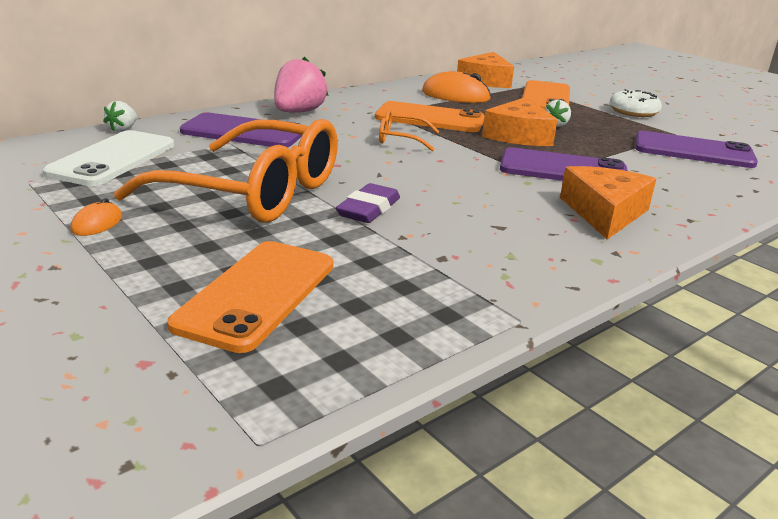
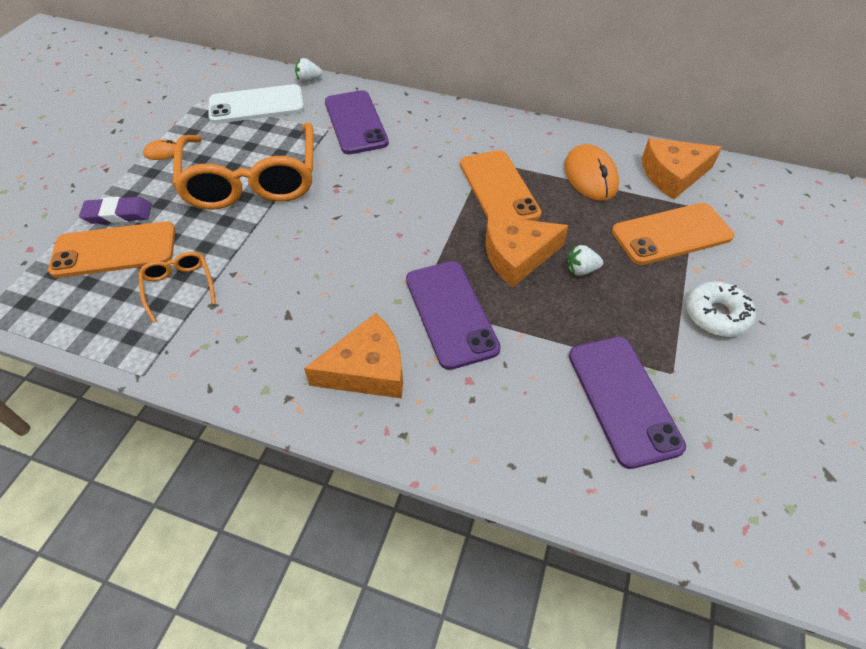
camera: 60 degrees right, 25 degrees up
(298, 112) = (428, 122): pink strawberry -> none
(369, 209) = (266, 239): purple eraser -> purple eraser (118, 214)
(401, 139) = (426, 195): orange glasses -> orange glasses (179, 287)

